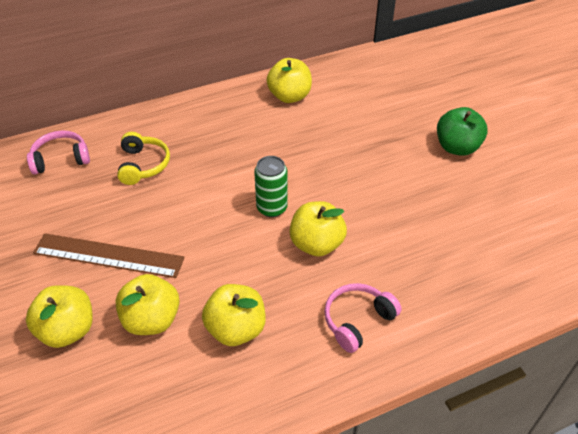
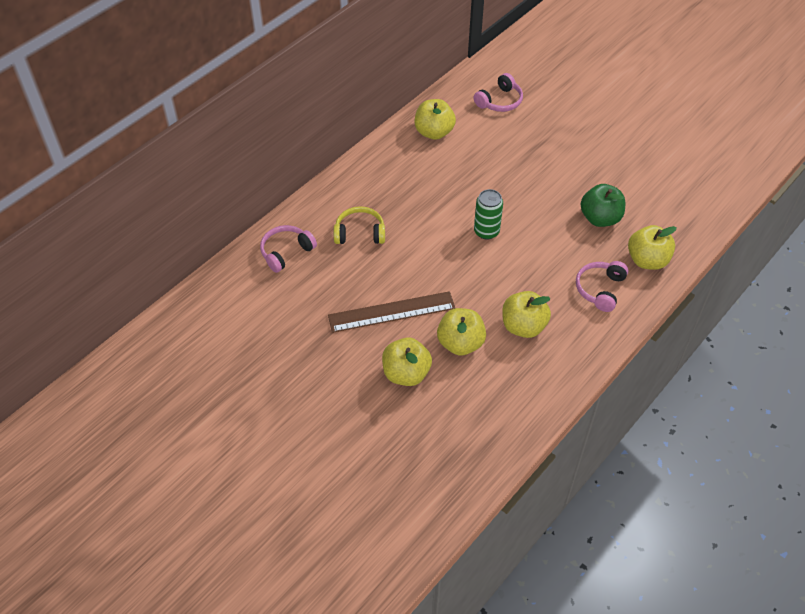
camera: 25 degrees left, 5 degrees up
(143, 165) = (360, 233): yellow headphones -> yellow headphones turned 60 degrees counterclockwise
(316, 244) = (537, 247): yellow apple -> yellow apple (647, 260)
(377, 88) = (500, 101): none -> pink headphones
(457, 147) = (591, 134): green apple -> green apple (600, 218)

